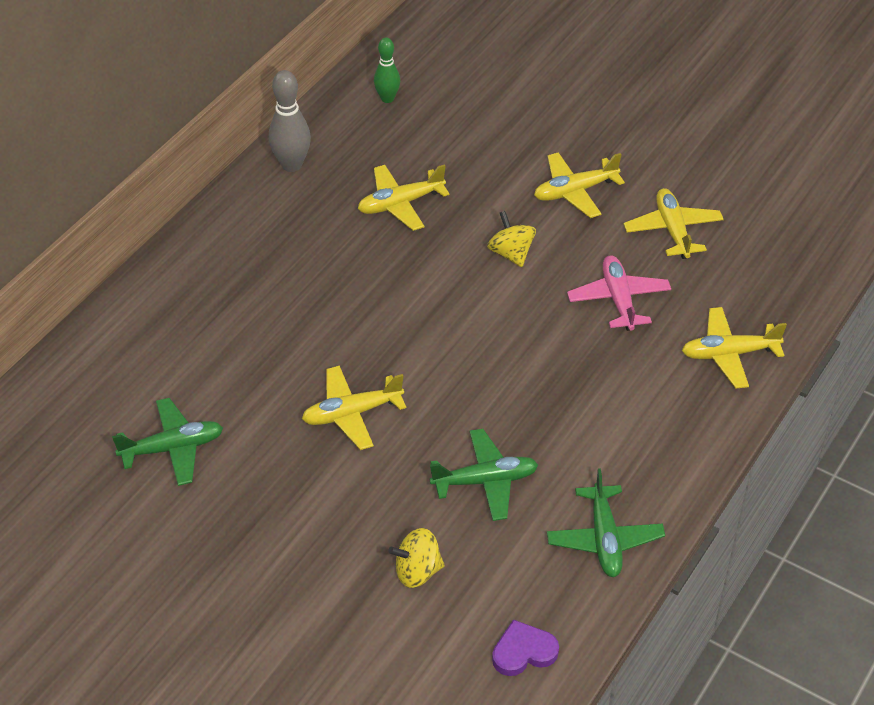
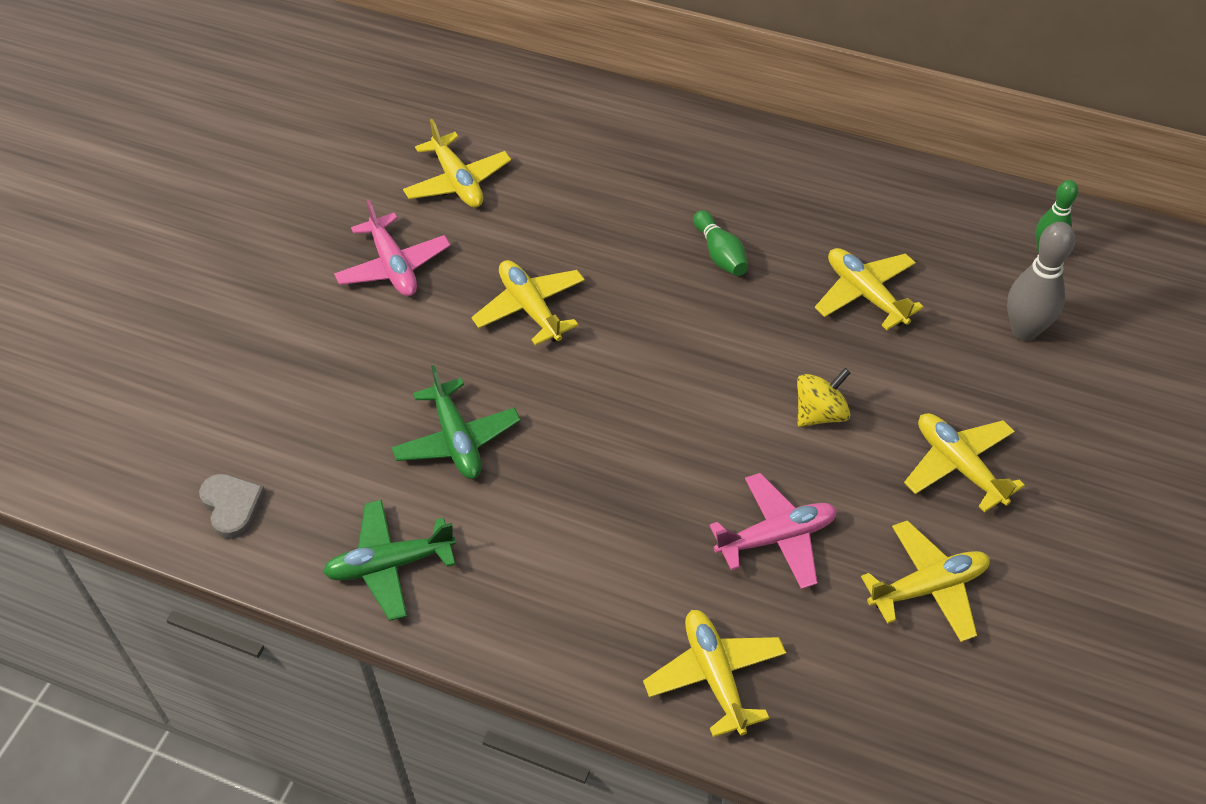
camera: 80 degrees right, 5 degrees up
(172, 448) = (457, 181): green plane -> yellow plane
(268, 509) = (393, 266): none -> pink plane
(292, 165) = (890, 188): grey bowling pin -> grey bowling pin (1024, 330)
(329, 280) = (720, 254): none -> green bowling pin
(417, 571) = (328, 399): yellow spinning top -> none
(523, 651) = (232, 506): purple heart -> grey heart

